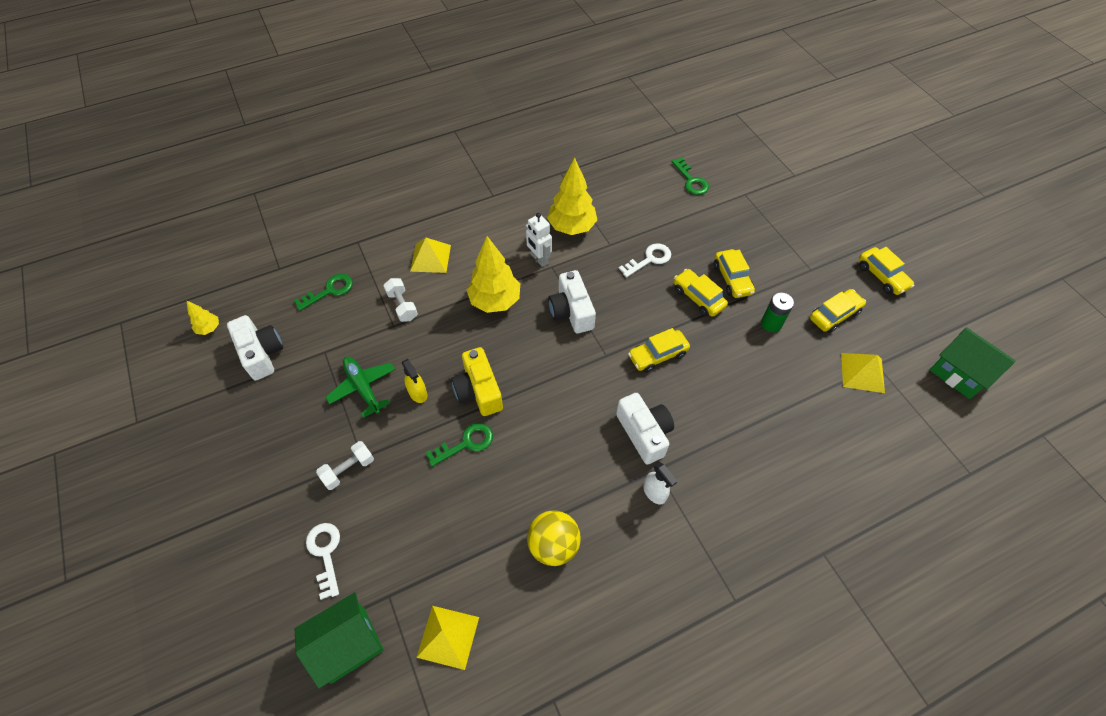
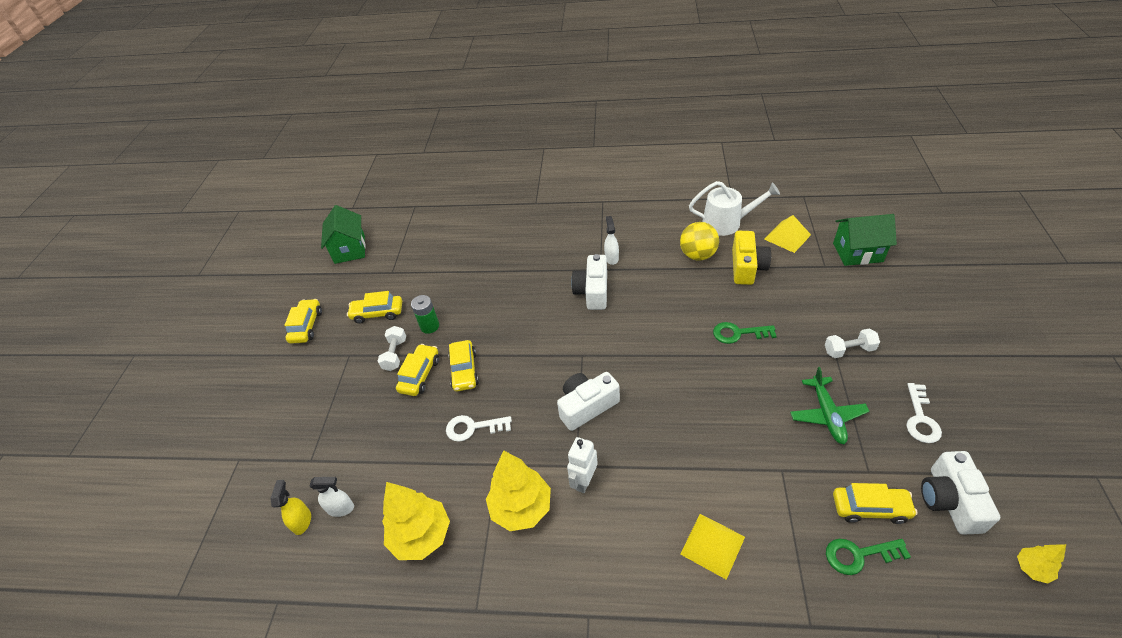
camera: 145 degrees left, 10 degrees down
(325, 553) = (872, 302): white key -> white key (920, 418)
(402, 306) = (766, 491): white dumbbell -> white dumbbell (395, 354)
(418, 393) = (770, 388): yellow spray bottle -> yellow spray bottle (302, 521)
(478, 391) = (711, 369): yellow camera -> yellow camera (747, 267)
(495, 301) = (657, 450): yellow tree -> yellow tree (421, 536)
(539, 259) = (584, 481): white robot -> white robot turned 150 degrees counterclockwise
(540, 631) = (726, 223): none -> white watering can
(571, 311) = (587, 406): white camera -> white camera turned 135 degrees counterclockwise
(657, 355) = (539, 338): yellow car -> yellow car (870, 508)
(691, 180) = (341, 508): green key -> white spray bottle
(862, 372) = (407, 271): yellow pyramid -> none

